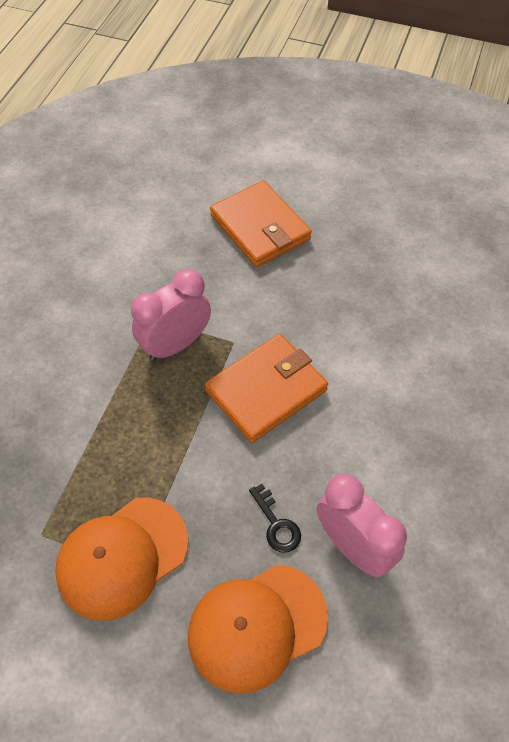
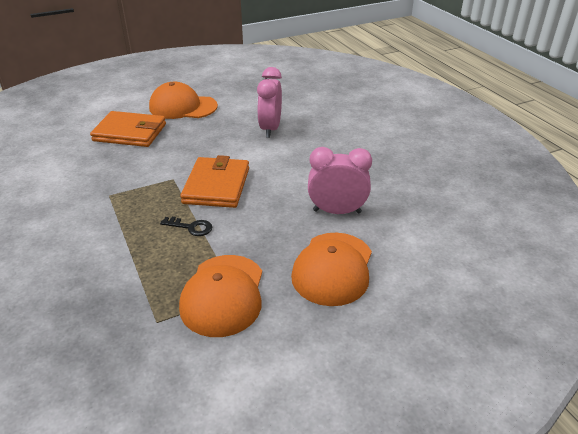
camera: 45 degrees left, 20 degrees down
(176, 344) = (138, 197): pink clock -> pink clock (270, 129)
(276, 524) = (290, 227): black key -> black key (191, 227)
(358, 219) = (183, 107): none -> orange cap

